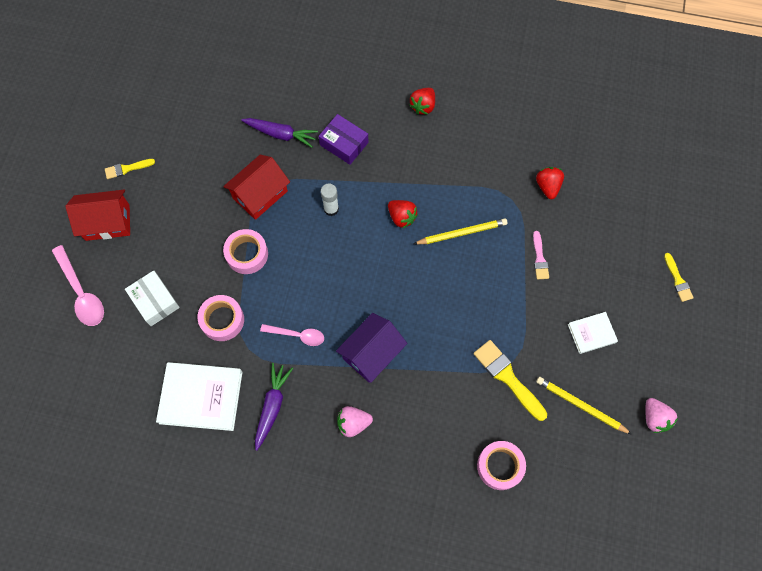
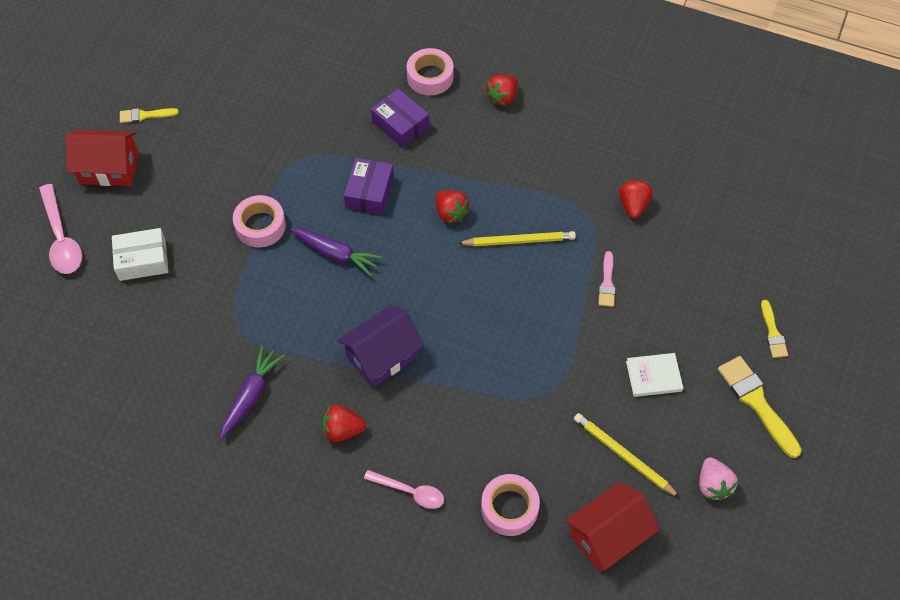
camera: 10 degrees right, 10 degrees down
(155, 301) = (142, 260): white box -> white box turned 75 degrees counterclockwise
(201, 397) = (170, 372): white book -> none
(222, 320) = (215, 292): pink tape -> pink tape (430, 77)
(260, 194) = (290, 165): red house -> red house (608, 536)
(281, 134) = (330, 104): purple carrot -> purple carrot (336, 254)
(297, 335) = (299, 323): pink spoon -> pink spoon (410, 492)
(331, 209) = (369, 192): white glue stick -> purple box
(353, 423) = (343, 430): pink strawberry -> red strawberry
(507, 377) = (540, 409): yellow brush -> yellow brush (756, 402)

